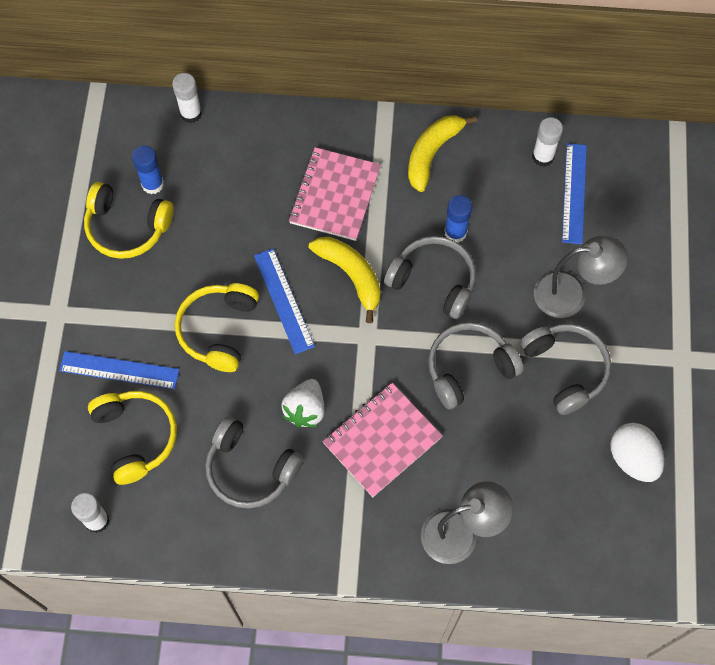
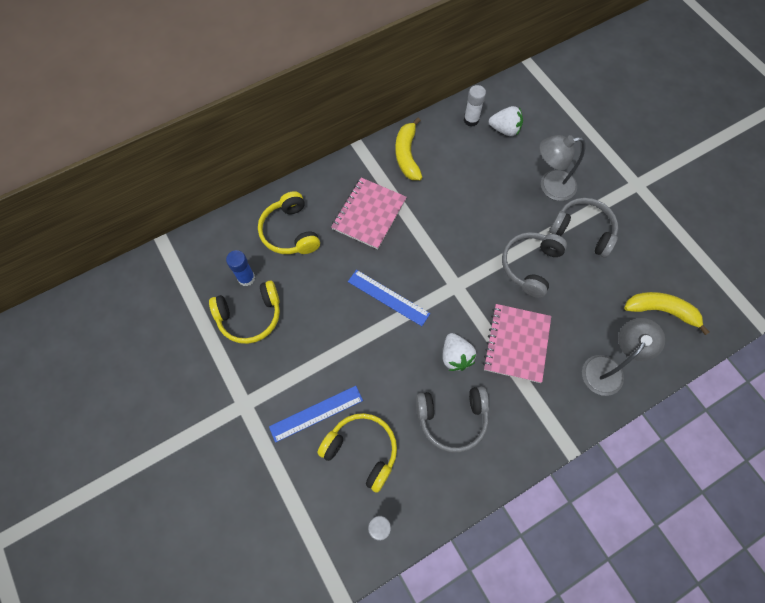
camera: 35 degrees left, 0 degrees up
(191, 113) = (238, 219): white glue stick -> none
(218, 330) = (361, 343): yellow headphones -> yellow headphones (290, 232)
(334, 195) = (369, 214): pink notebook -> pink notebook turned 45 degrees clockwise
(351, 275) = (417, 255): yellow banana -> yellow banana (661, 311)
(433, 281) = (468, 228): grey headphones -> none
(455, 232) = (457, 192): blue glue stick -> none
(571, 294) = (550, 186): grey lamp -> grey lamp turned 150 degrees counterclockwise
(574, 193) = (505, 129): blue ruler -> white strawberry
(633, 458) = (660, 257): white egg -> none

